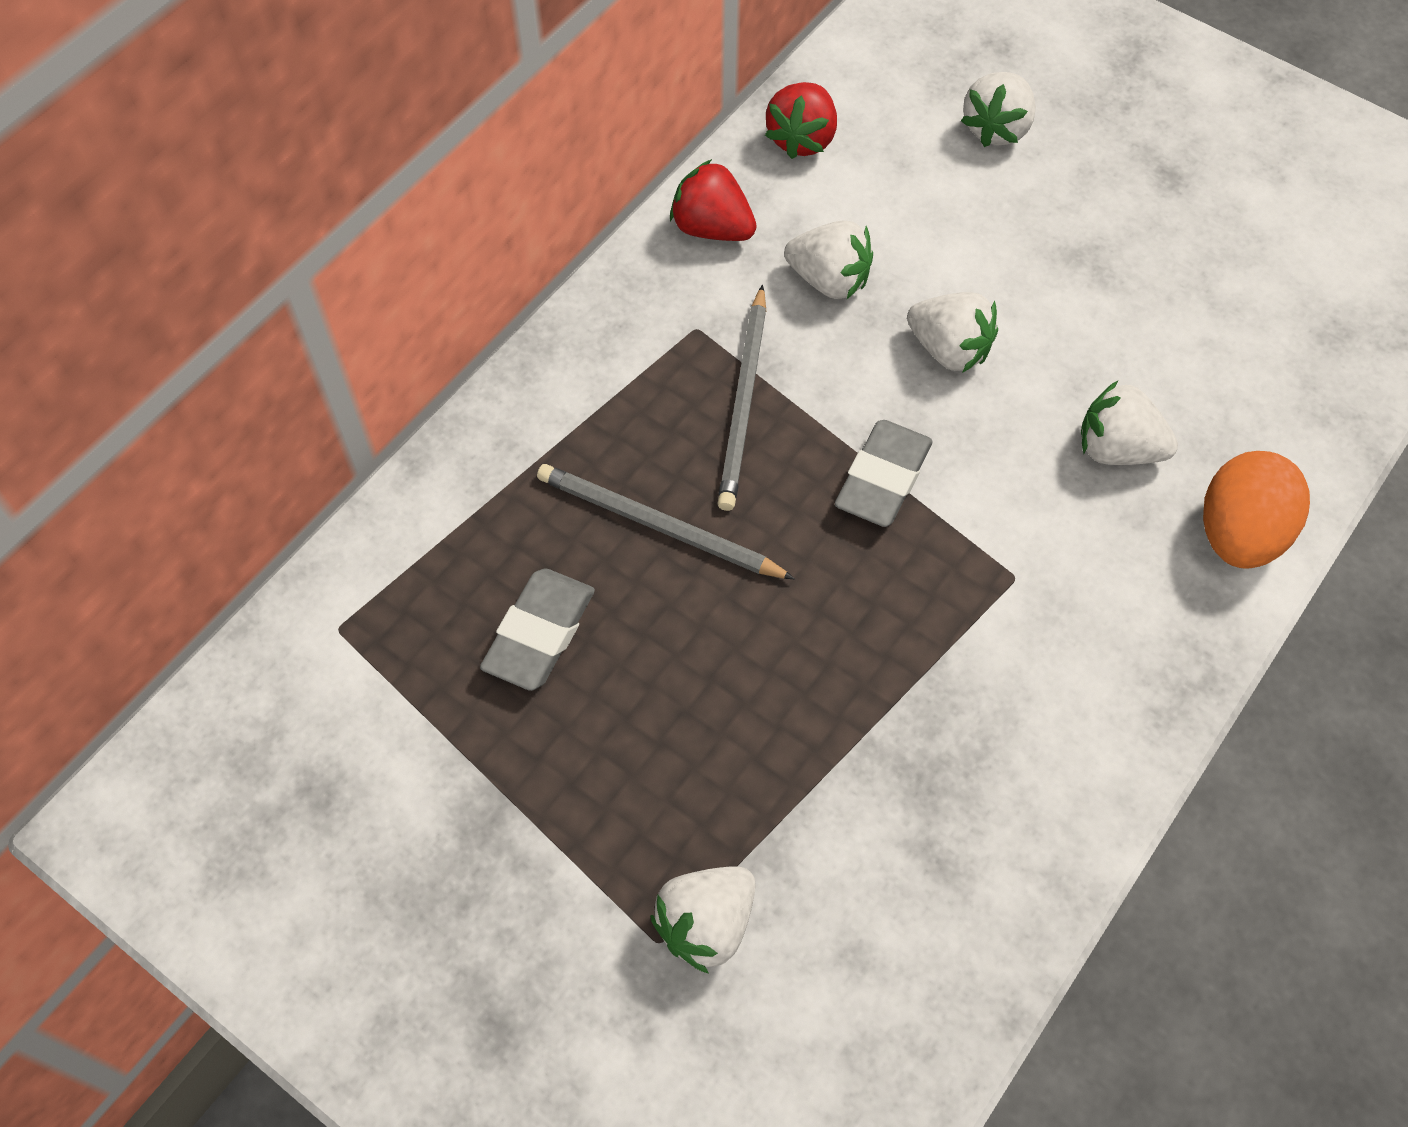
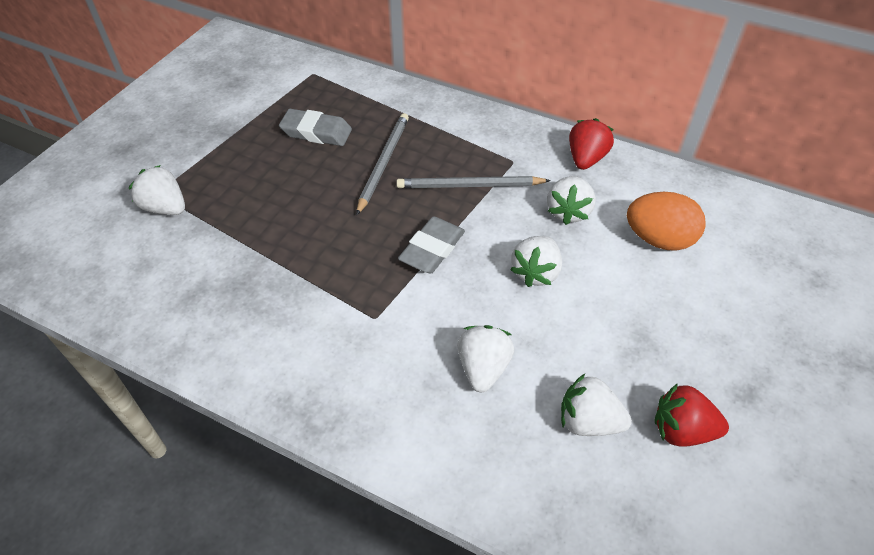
camera: 80 degrees right, 10 degrees down
(802, 139) = (673, 188): red strawberry -> red strawberry (681, 430)
(882, 479) = (432, 249): grey eraser -> grey eraser turned 75 degrees counterclockwise
(996, 129) = (735, 284): white strawberry -> white strawberry (588, 421)
(1238, 534) = (429, 446): orange egg -> orange egg (658, 239)

